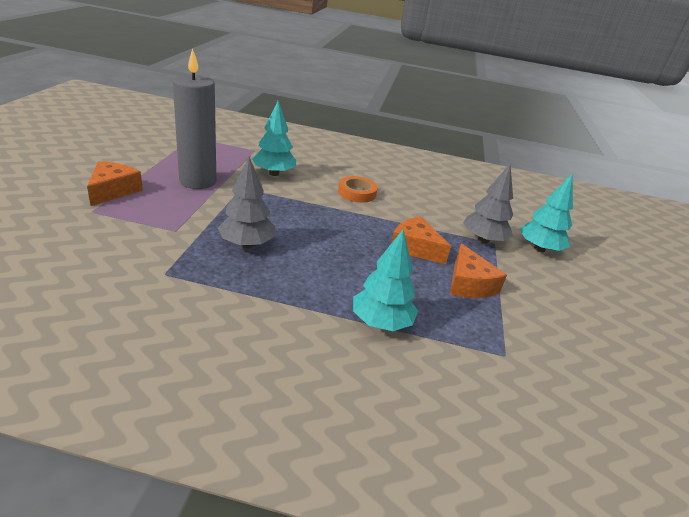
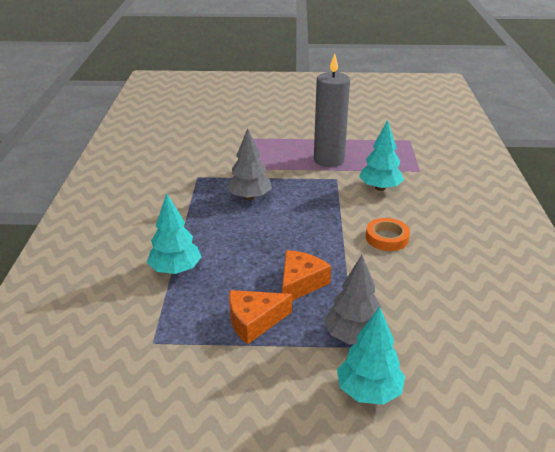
camera: 85 degrees right, 0 degrees up
(113, 190) = (285, 136): orange cheese -> none

